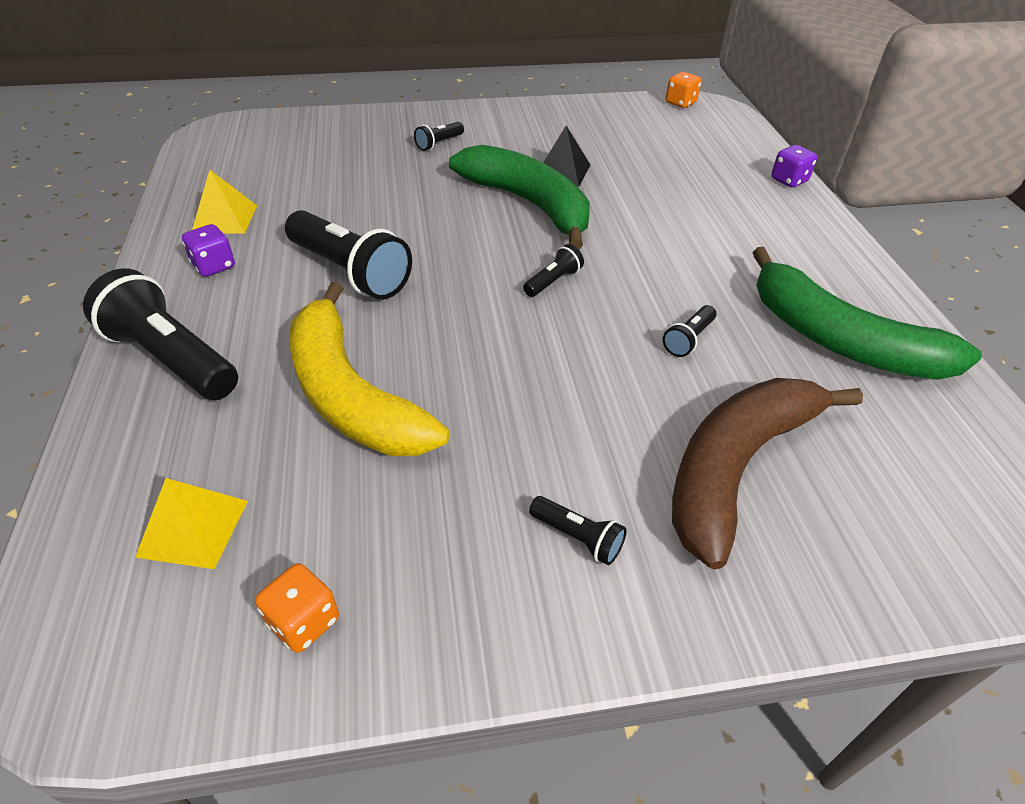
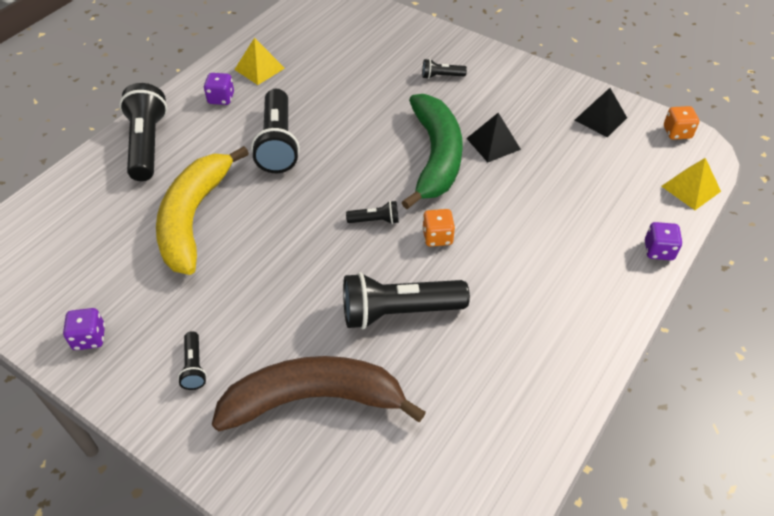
camera: 45 degrees right, 5 degrees up
(193, 528) = (68, 238): yellow pyramid -> yellow pyramid (691, 188)
(303, 621) = (58, 310): orange dice -> orange dice (437, 237)
(400, 616) = (89, 338): none -> purple dice
(616, 117) = (600, 119): none -> black pyramid
(688, 339) = (399, 312): black flashlight -> black flashlight, size x2.14
(839, 340) = (493, 383): green banana -> none

